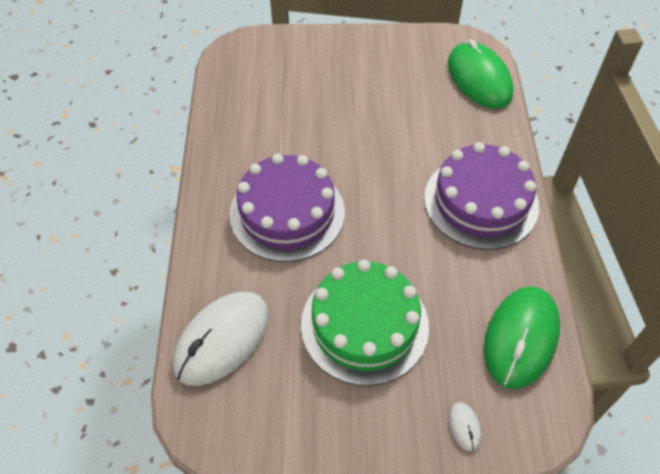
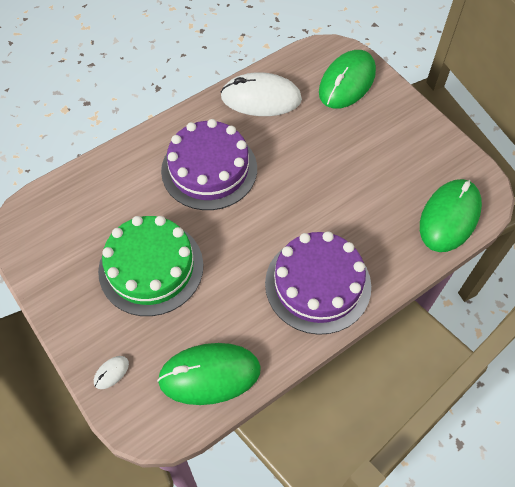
camera: 55 degrees right, 5 degrees up
(222, 339) = (85, 194): white mouse -> white mouse (261, 98)
(282, 59) = (347, 82): none -> green mouse

